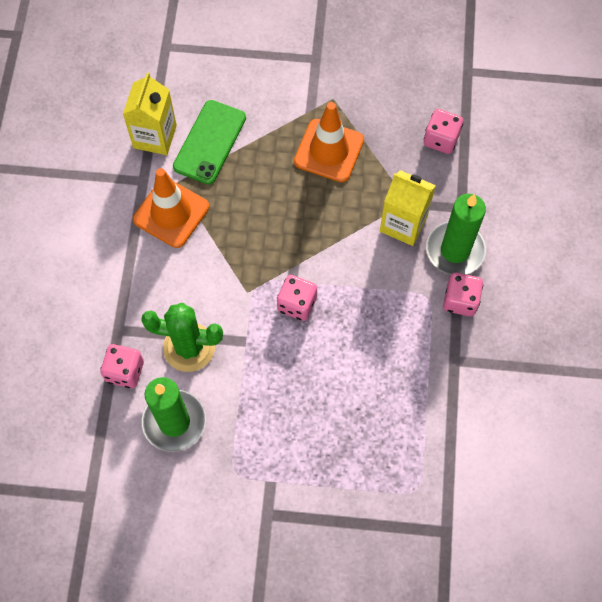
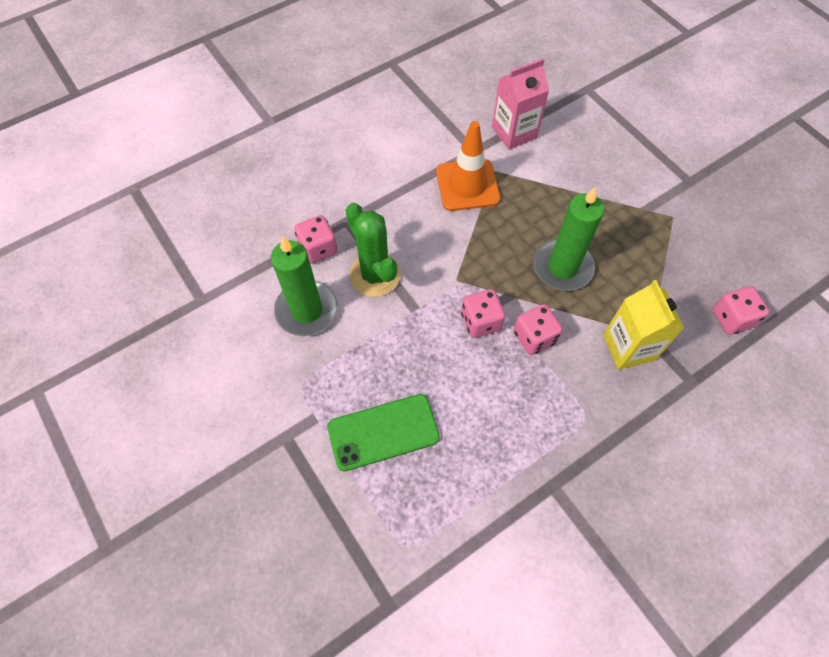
camera: 50 degrees right, 5 degrees down
(155, 136) = (514, 132): yellow carton -> pink carton
(209, 142) = (547, 167): green phone -> green phone (383, 432)
(329, 151) = (628, 246): orange traffic cone -> none
(455, 250) = (650, 407): green candle -> green candle (562, 267)
(460, 300) = (610, 447): pink dice -> pink dice (534, 337)

